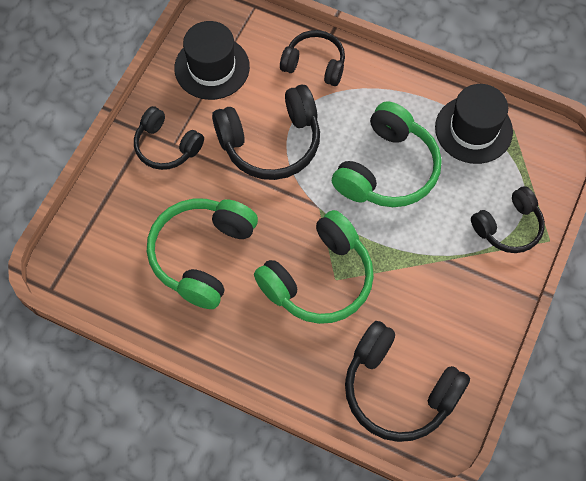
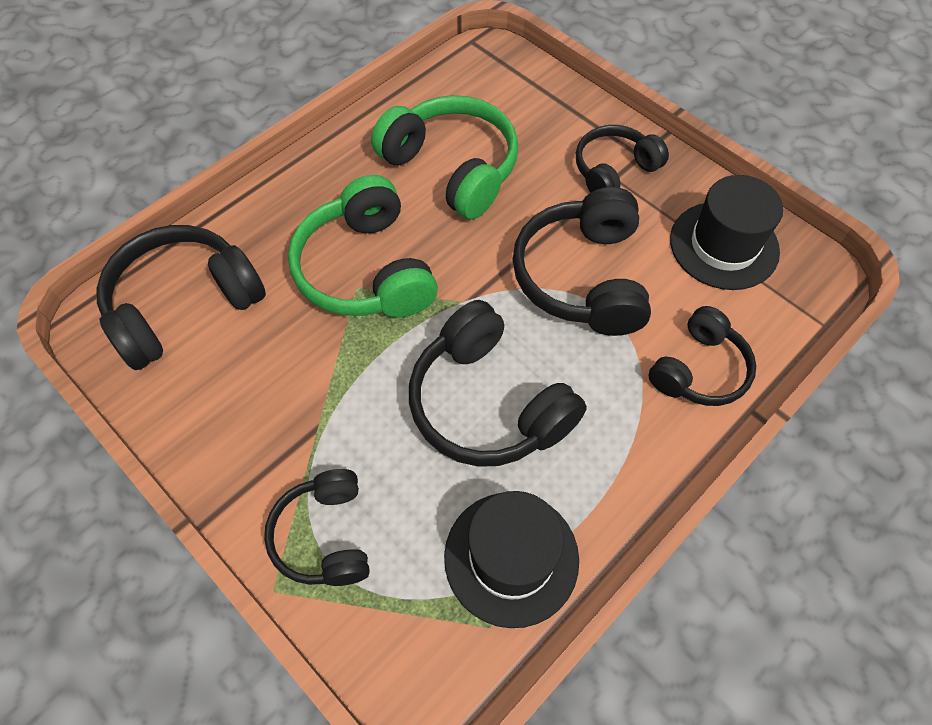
camera: 110 degrees right, 5 degrees down
(387, 169) = (488, 403): green headphones -> black headphones

